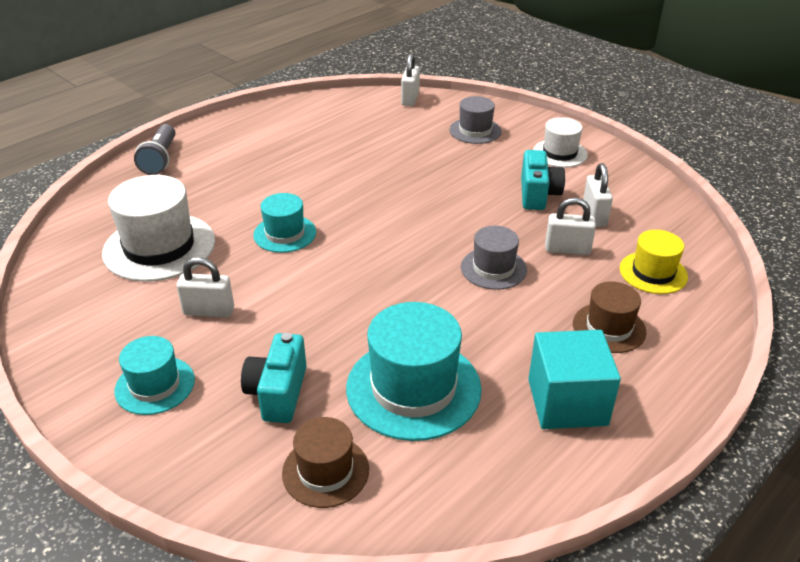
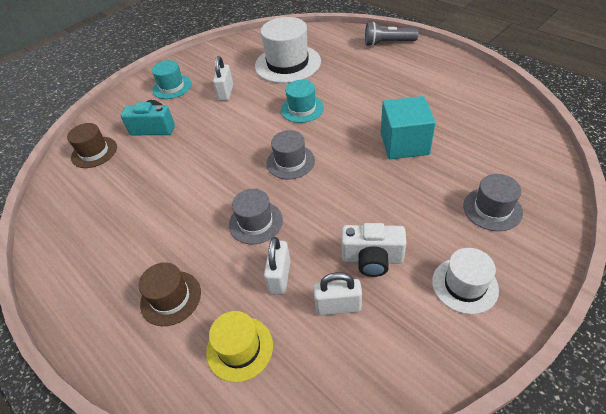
camera: 95 degrees right, 10 degrees up
(392, 243) = (290, 162): none -> grey hat
(410, 99) = (544, 156): white padlock -> none
(413, 388) = (140, 182): turquoise hat -> none
(538, 194) = (372, 259): turquoise camera -> white camera
(567, 402) = (103, 261): turquoise cube -> turquoise cube (404, 143)

